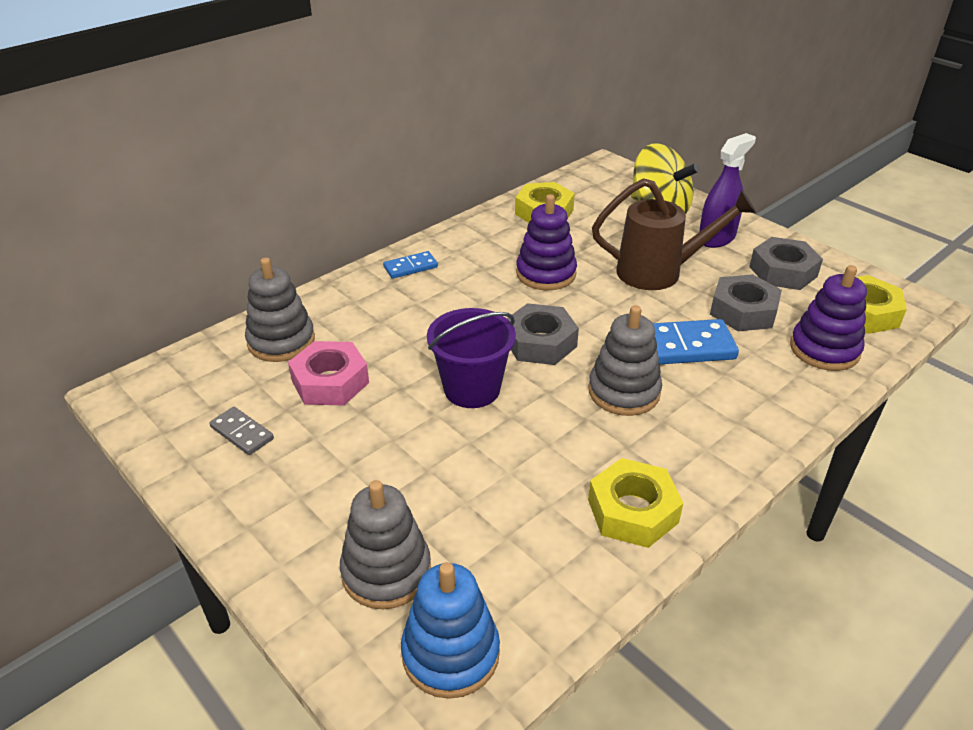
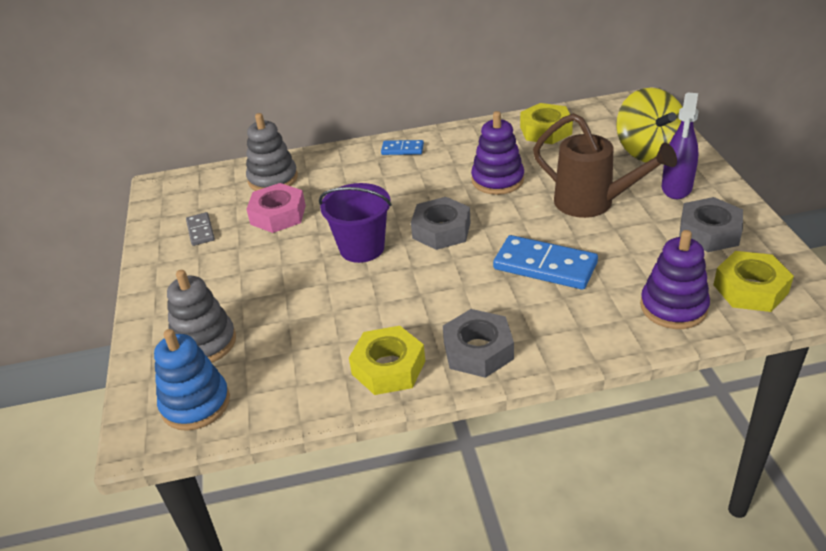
camera: 35 degrees right, 0 degrees up
(624, 392) = (467, 285): grey stacking toy -> none
(716, 238) = (676, 188): purple spray bottle -> purple spray bottle turned 120 degrees clockwise
(743, 311) = (633, 254): grey nut -> grey nut (478, 350)

